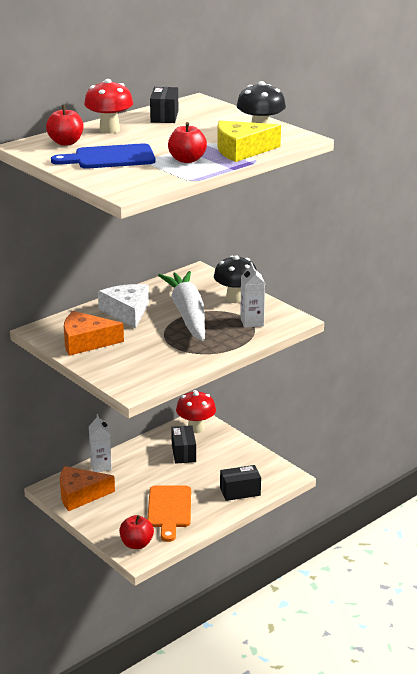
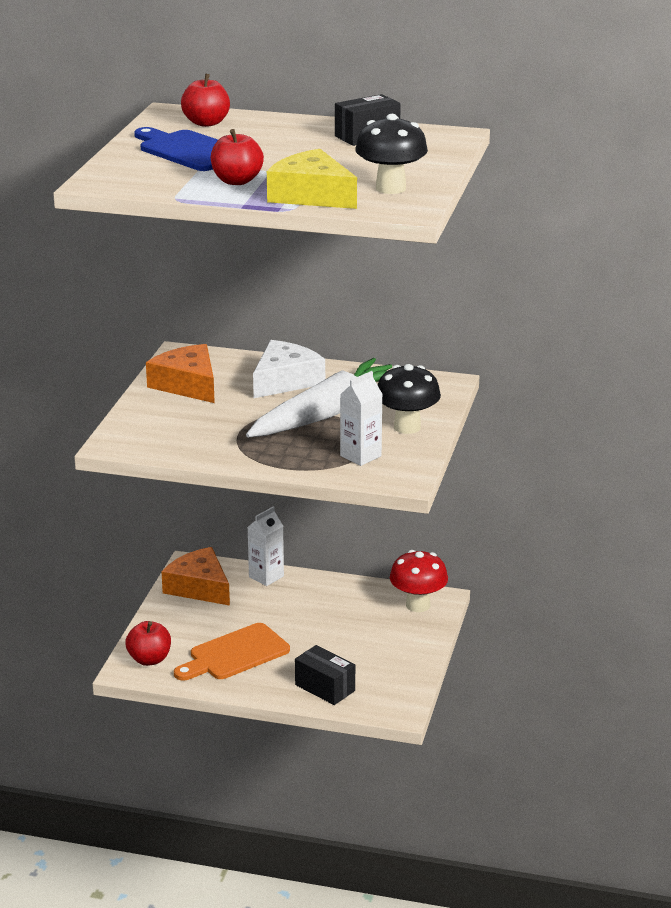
camera: 55 degrees right, 0 degrees up
(109, 130) = (278, 127): red mushroom -> none
(183, 453) = (357, 618): black box -> none

